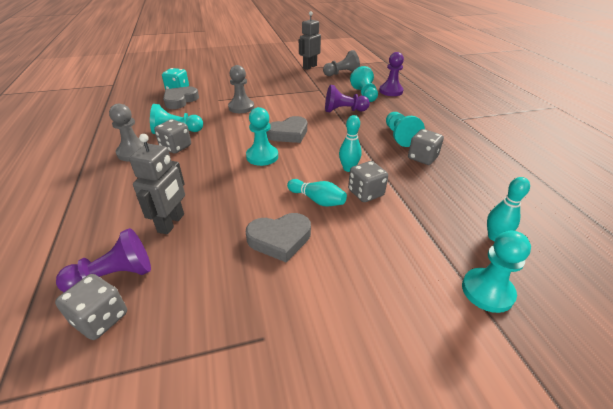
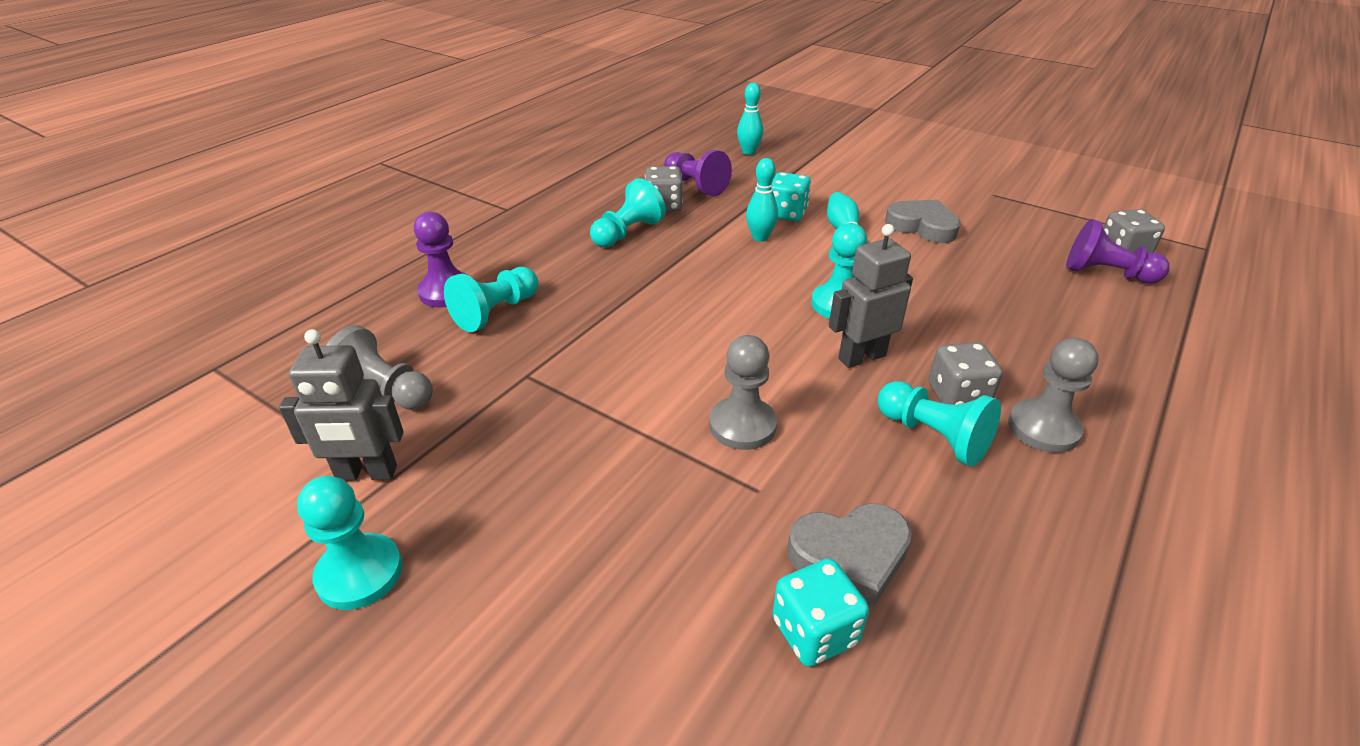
camera: 130 degrees left, 0 degrees up
(171, 223) = (1026, 288): grey robot -> grey robot (861, 357)
(288, 133) = (750, 316): grey heart -> none
(344, 111) = (598, 304): purple pawn -> purple pawn (695, 185)
(365, 193) = (786, 213): grey dice -> turquoise dice
(487, 291) = (814, 145): turquoise pawn -> turquoise pawn (360, 573)

